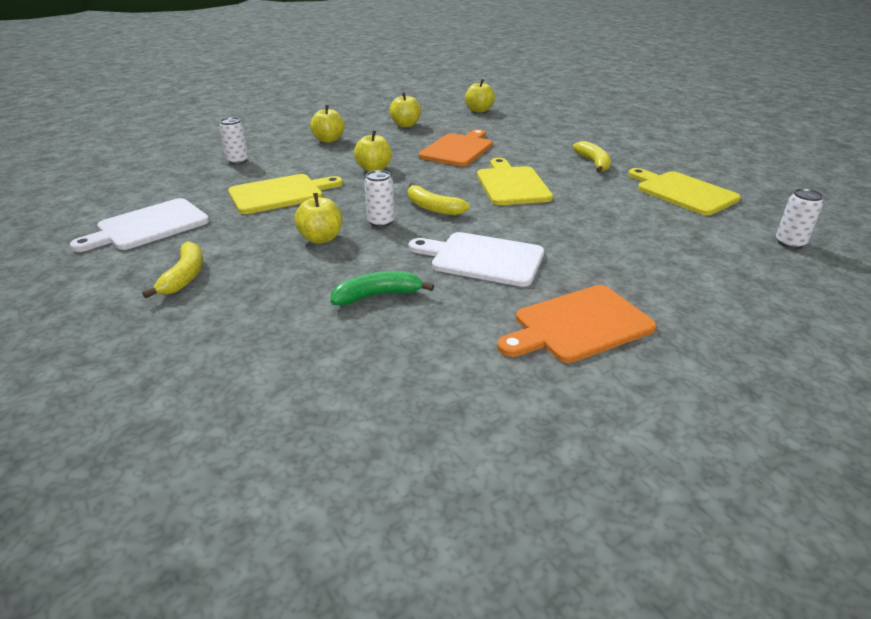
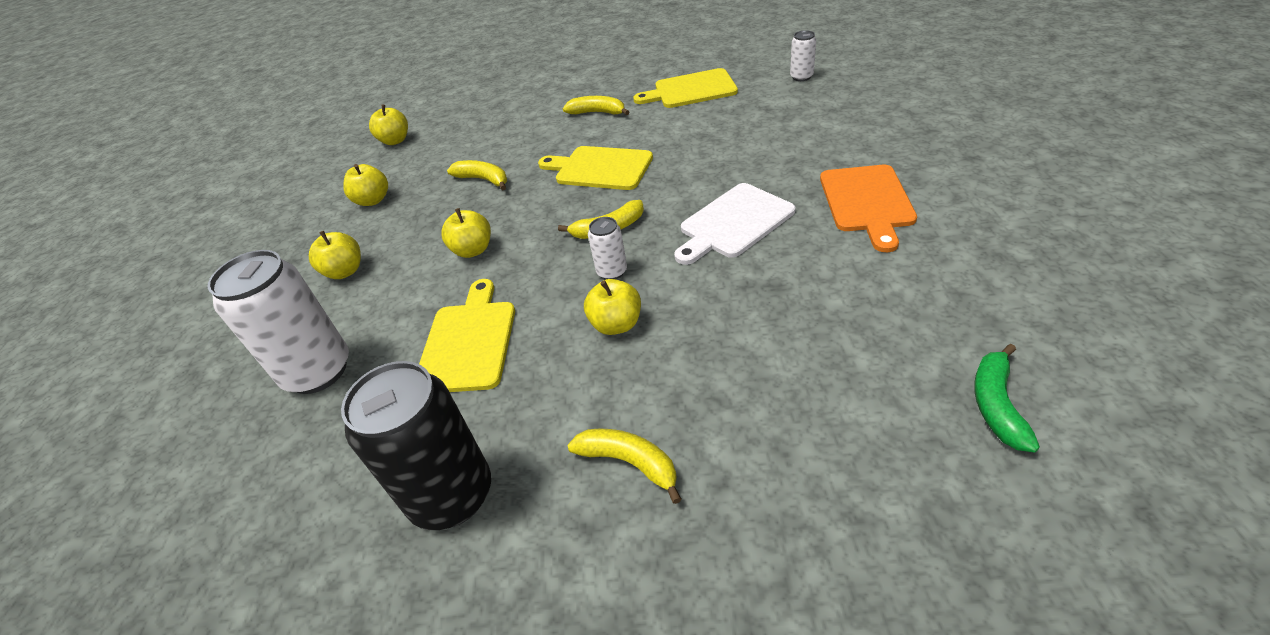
camera: 55 degrees left, 10 degrees up
(148, 226) = (452, 495): white cutting board -> black can
(238, 161) = (318, 371): white can -> white can, size x2.10
(377, 295) = (763, 304): green banana -> green banana (996, 405)
(458, 149) = (483, 180): orange cutting board -> yellow banana

